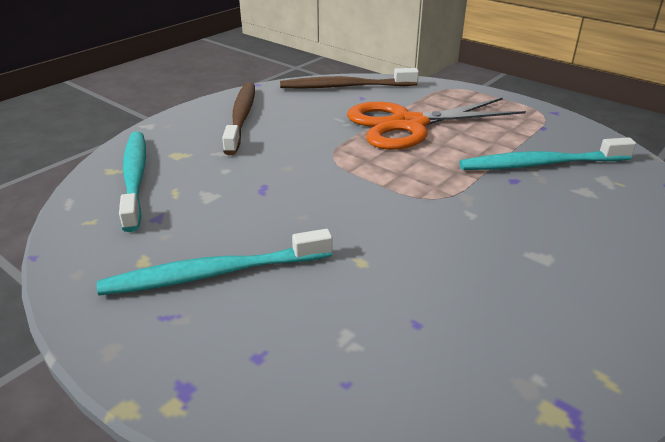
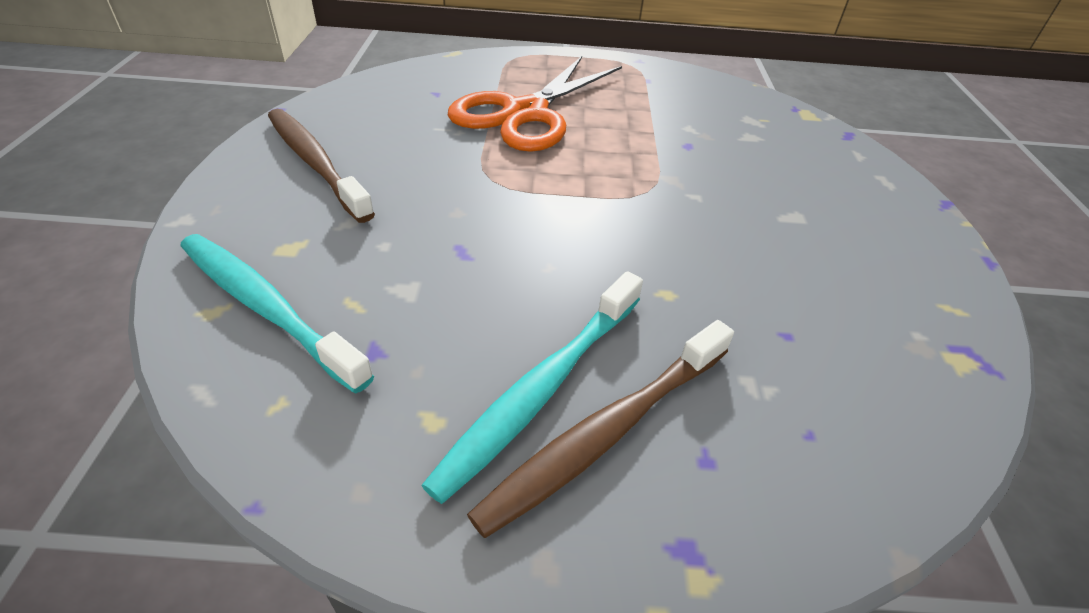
camera: 40 degrees left, 10 degrees up
(346, 86) = (401, 83): brown toothbrush -> brown toothbrush (608, 431)
(541, 164) = (690, 120): turquoise toothbrush -> none

